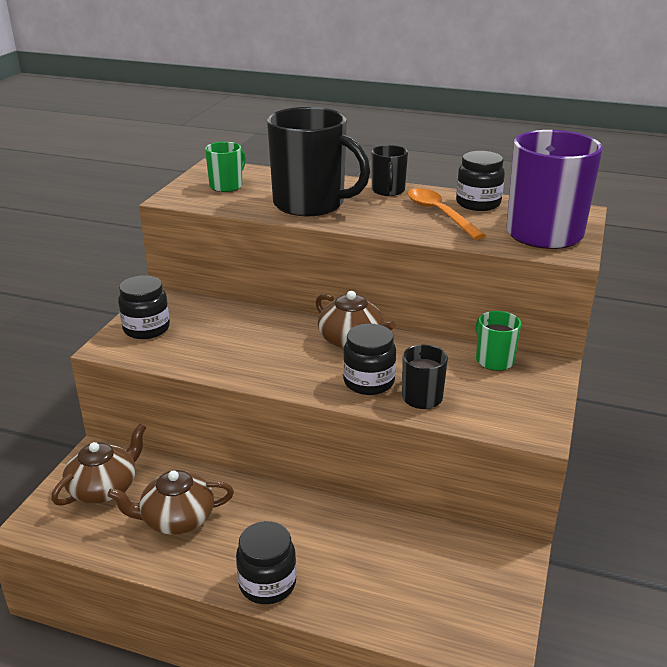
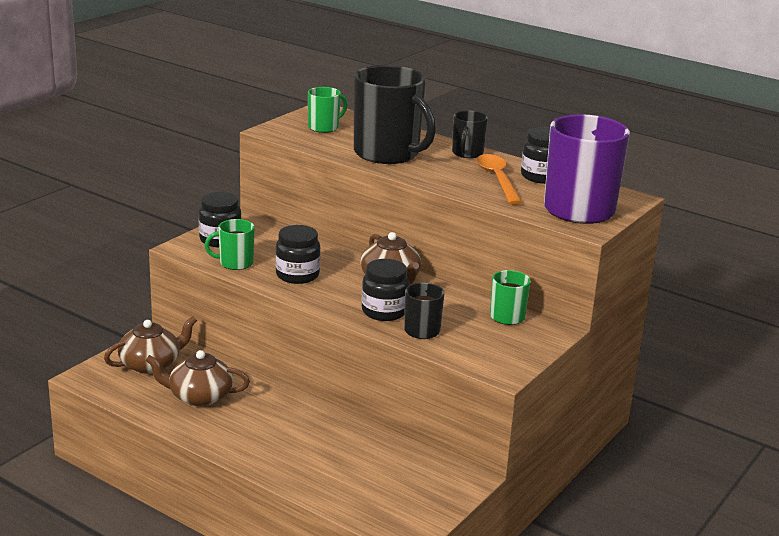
camera: 15 degrees right, 5 degrees down
(176, 355) = (235, 263): none -> green mug
(267, 584) = (250, 452): black jar -> black jar (297, 275)

